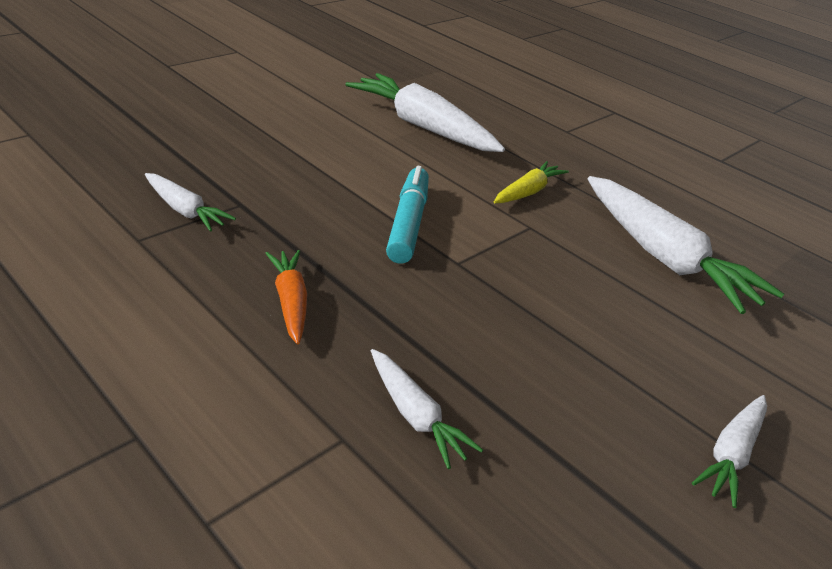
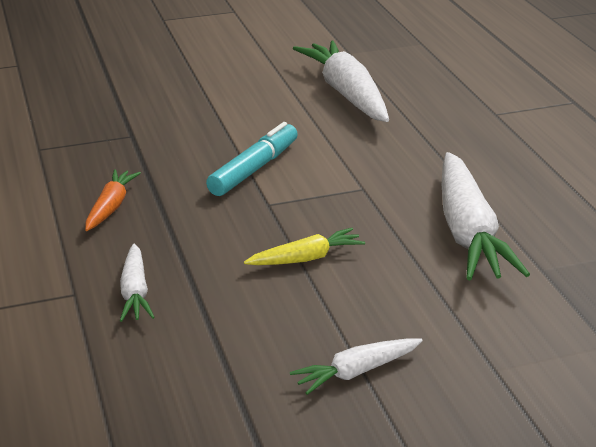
camera: 30 degrees right, 5 degrees down
(185, 210) = (86, 134): white carrot -> none
(528, 192) = (391, 161): yellow carrot -> yellow carrot (306, 258)

